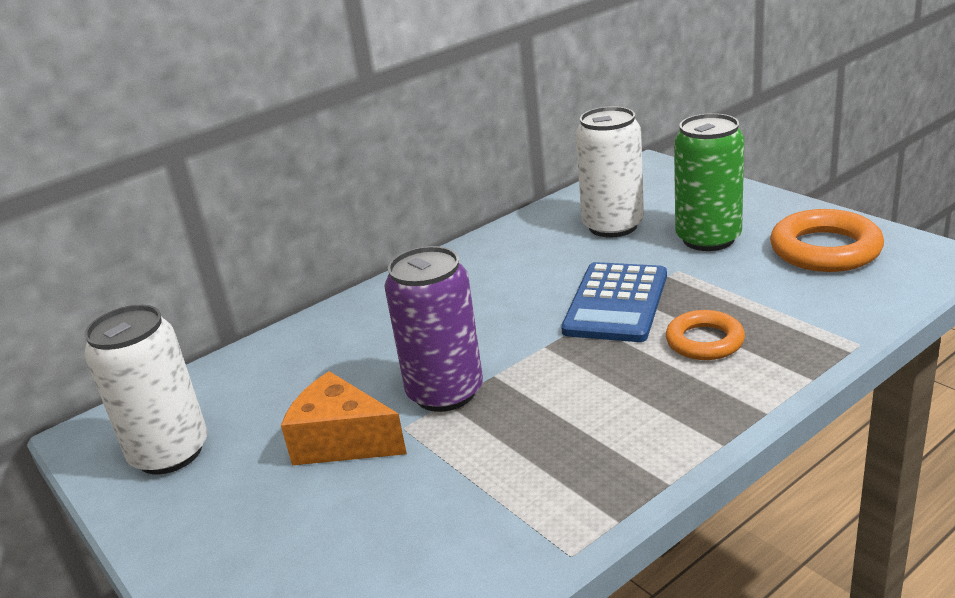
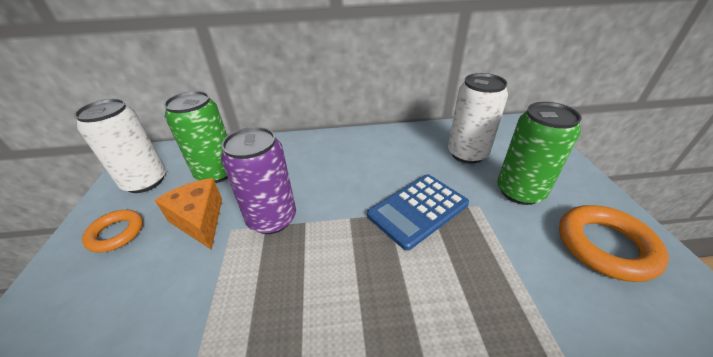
camera: 30 degrees right, 10 degrees up
(280, 391) = (216, 172): none -> green can
(704, 341) = (444, 276): orange ring -> orange ring (116, 233)

